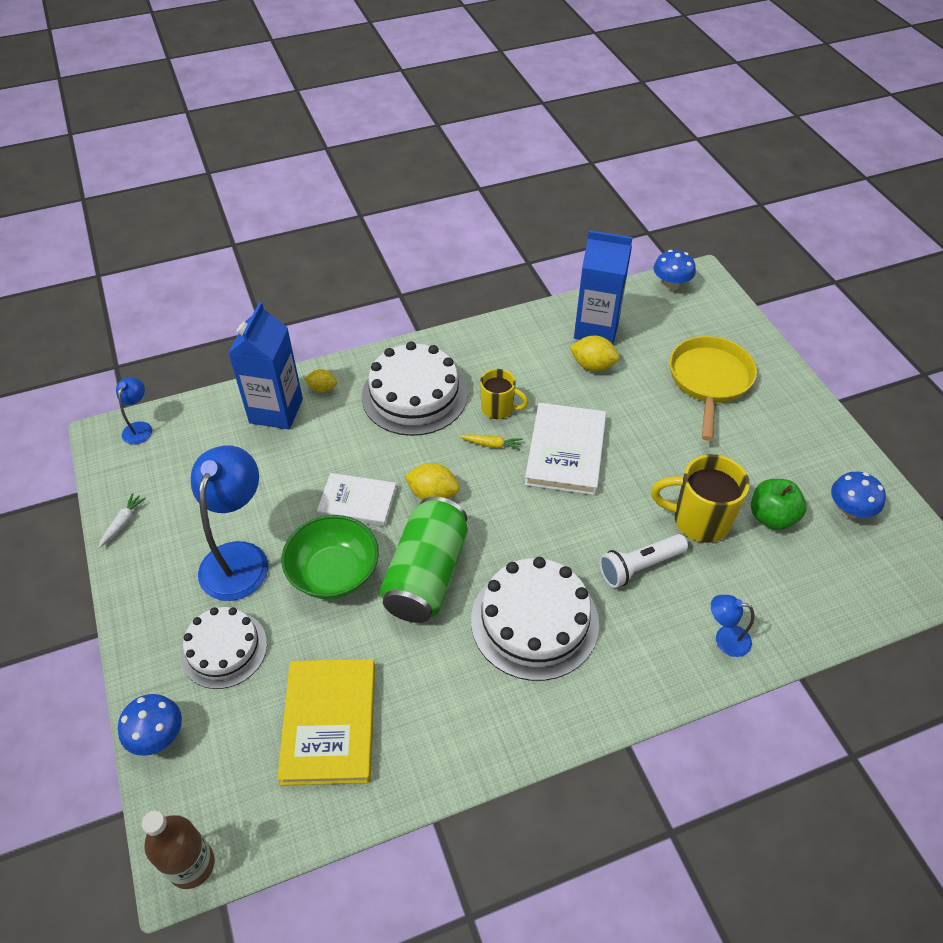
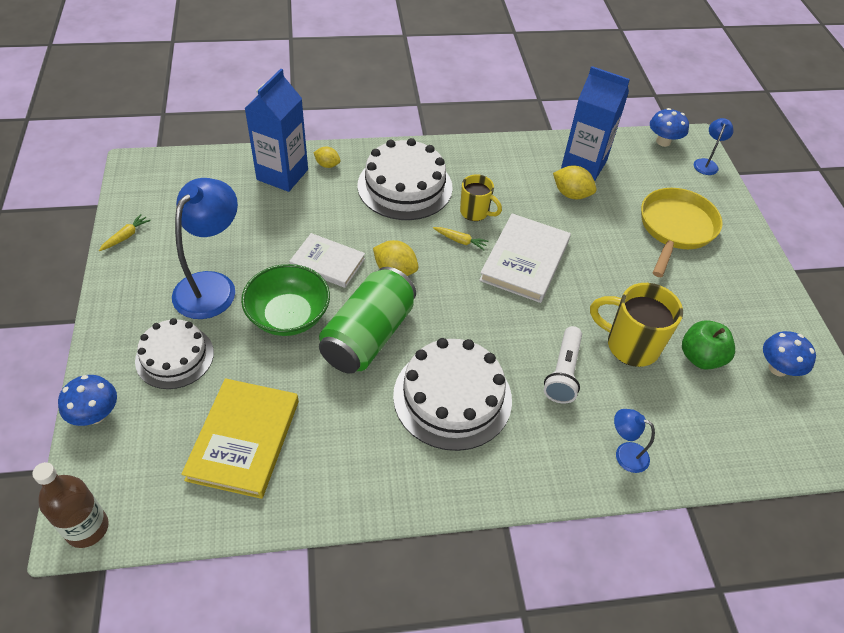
camera: 10 degrees right, 0 degrees up
(123, 523) = (126, 236): white carrot -> yellow carrot
(140, 428) = (165, 165): blue lamp -> blue lamp (706, 163)
(640, 566) = (563, 372): white flashlight -> white flashlight turned 60 degrees counterclockwise

